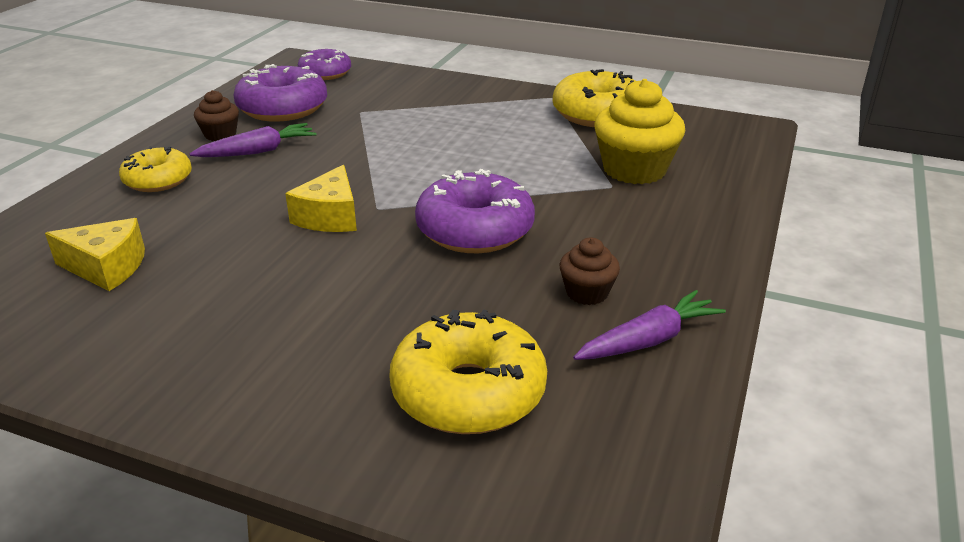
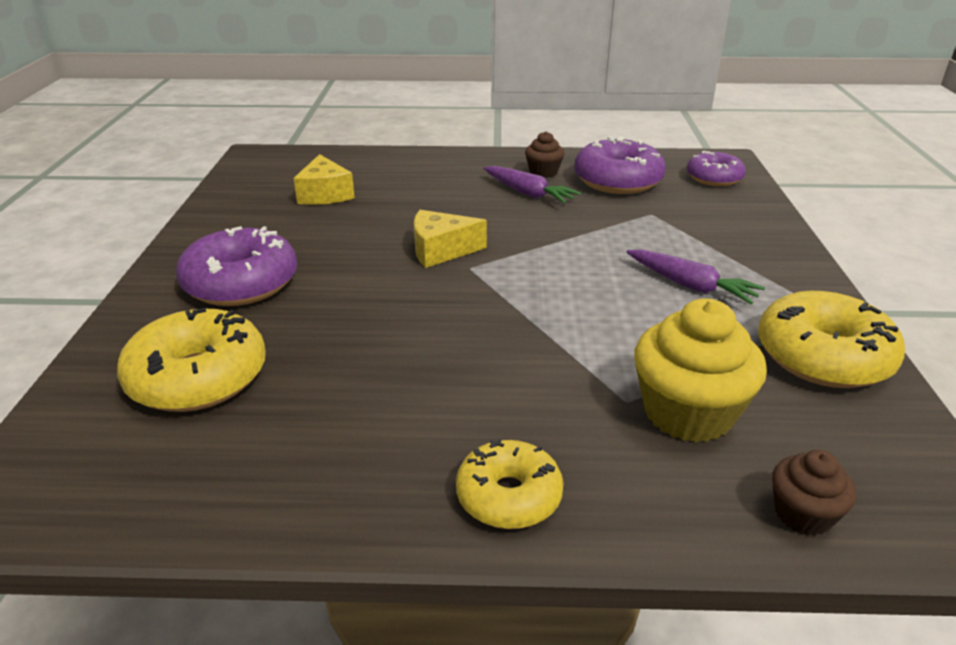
camera: 70 degrees right, 0 degrees up
(158, 180) = (451, 174): yellow donut -> yellow donut (508, 496)
(475, 230) = (462, 326): purple donut -> purple donut (241, 283)
(587, 292) = (375, 419): brown cupcake -> brown cupcake (803, 514)
(648, 340) = (299, 478): purple carrot -> purple carrot (690, 285)

